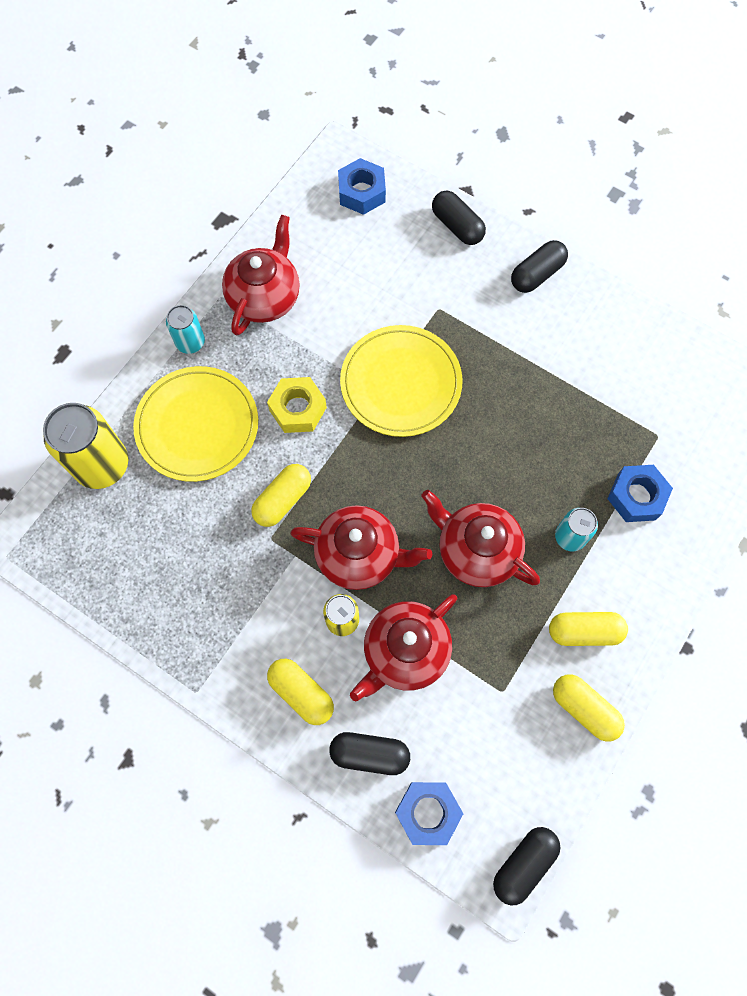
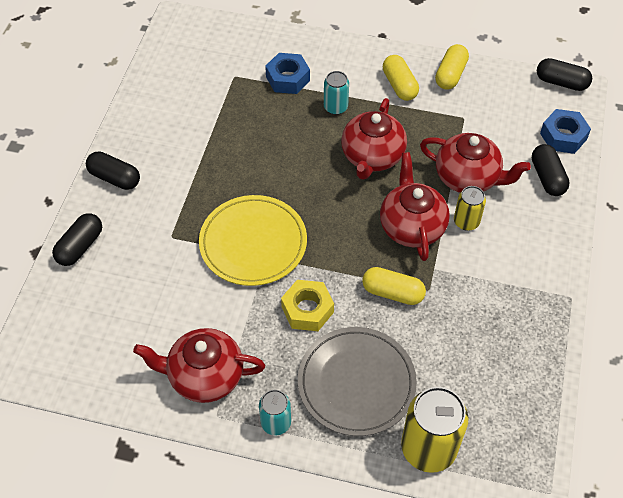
camera: 110 degrees left, 15 degrees down
(197, 426) = (356, 383): yellow plate -> grey plate
(301, 693) = (532, 230): yellow capsule -> none
(361, 192) = (60, 333): blue nut -> none

